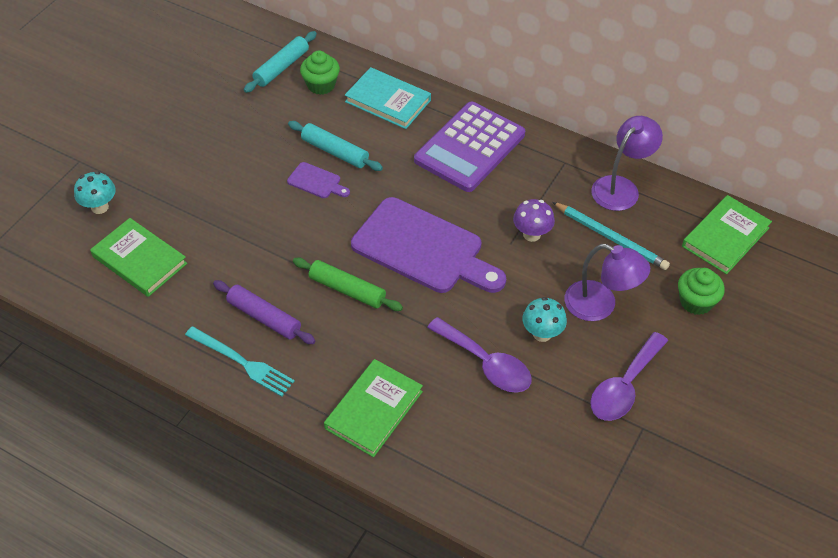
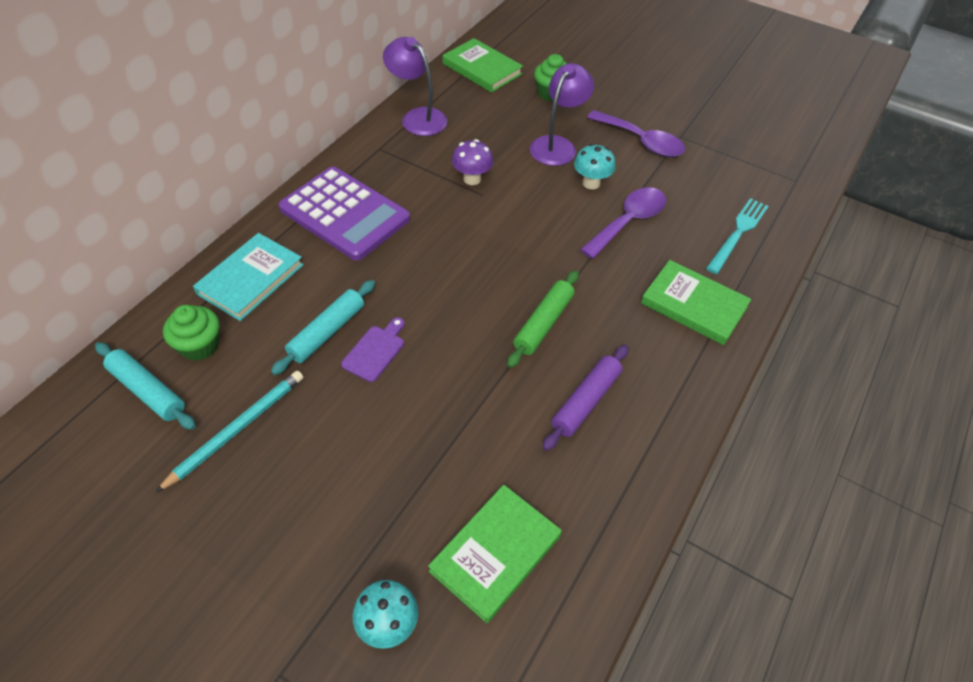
camera: 90 degrees left, 0 degrees up
(242, 362) = (651, 422): turquoise fork -> turquoise fork (738, 233)
(423, 249) = (487, 258): purple cutting board -> none
(611, 238) = (479, 130): turquoise pencil -> turquoise pencil (237, 429)

